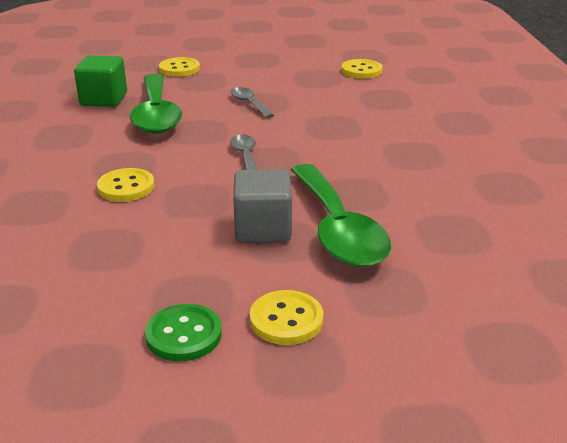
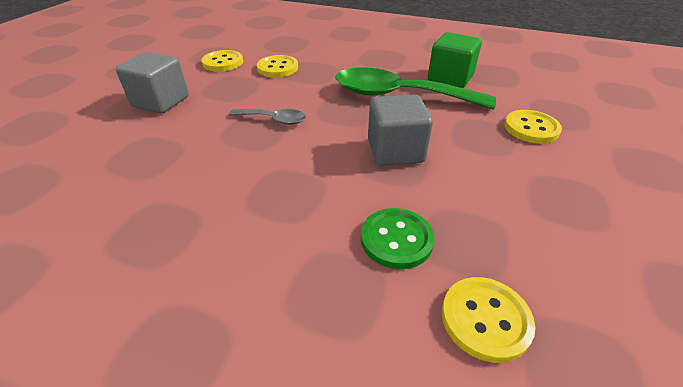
camera: 115 degrees right, 10 degrees up
(184, 335) = (112, 62): green button -> green button (396, 239)
(249, 103) = (395, 151): grey spoon -> grey cube
(286, 320) = (72, 88): yellow button -> yellow button (223, 62)
(338, 229) = (113, 130): green spoon -> none

